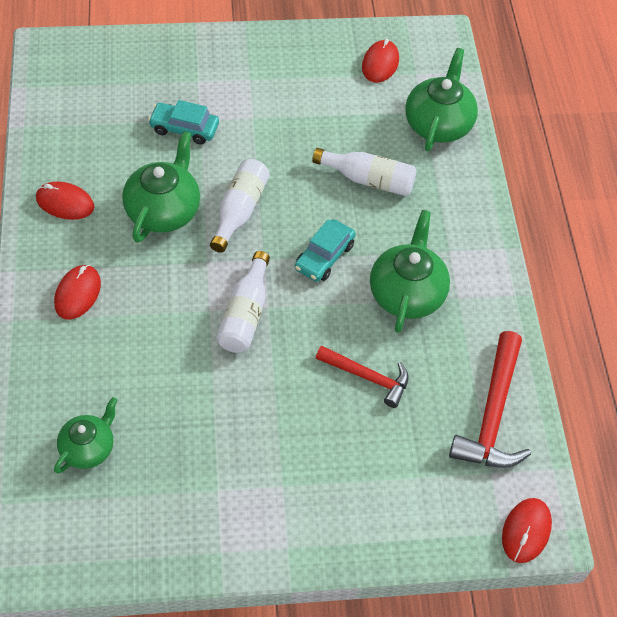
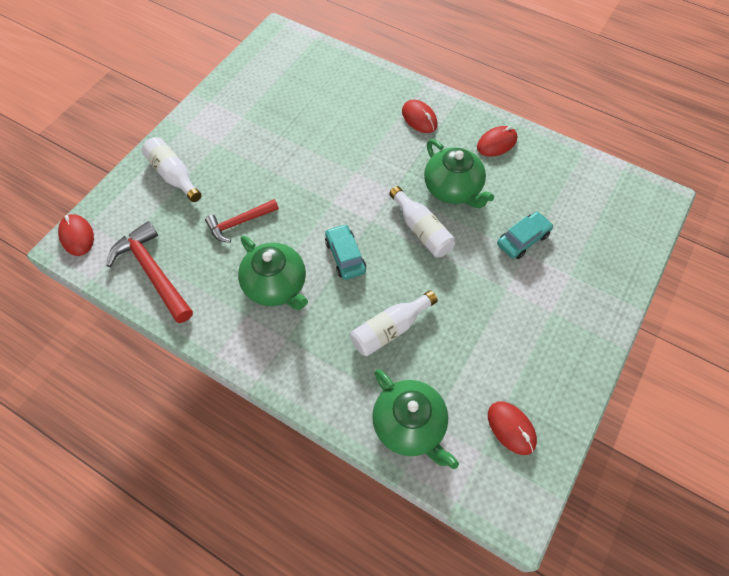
camera: 130 degrees right, 5 degrees up
(88, 448) = (315, 80): green teapot -> none
(245, 314) = (338, 188): white bottle -> white bottle (174, 175)

